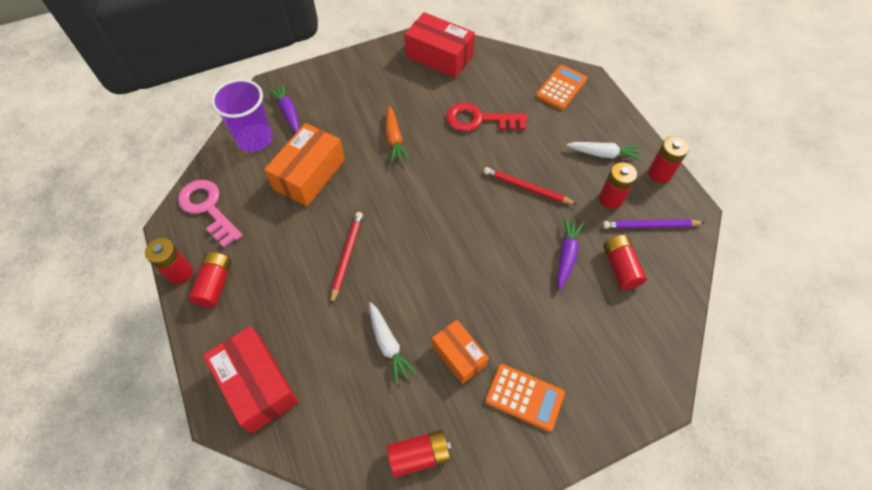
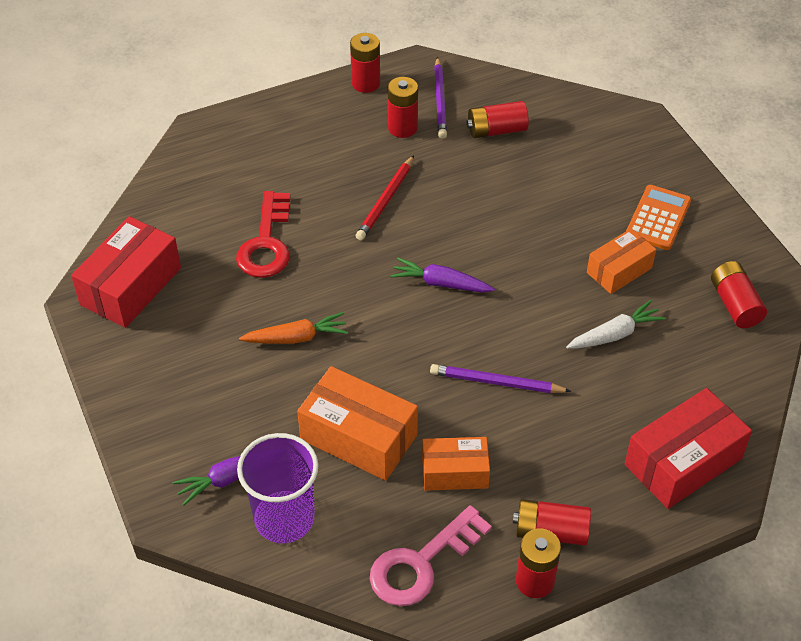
camera: 90 degrees left, 10 degrees down
(273, 228) = (455, 472): none -> orange box
(347, 256) = (496, 382): red pencil -> purple pencil
(561, 88) = (215, 156): orange calculator -> none
(566, 255) = (483, 172): purple carrot -> purple carrot (441, 283)
(603, 154) = (333, 127): white carrot -> none

